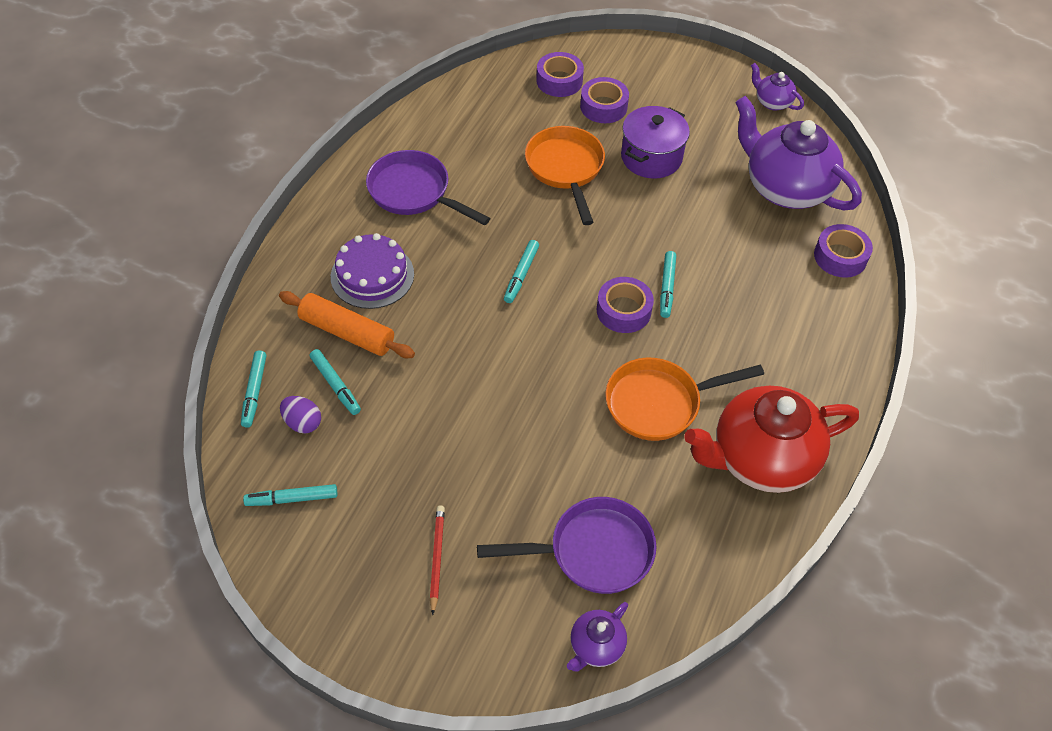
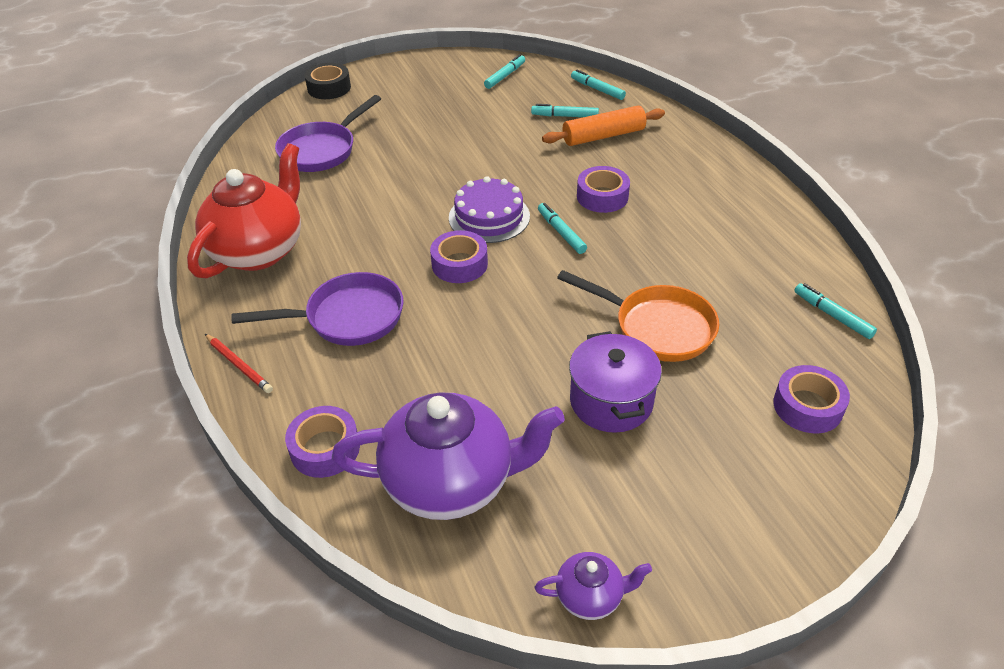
camera: 135 degrees right, 10 degrees down
(303, 423) = (552, 96): purple egg -> none
(372, 275) = (645, 166): purple cake -> purple cake (489, 217)
(414, 192) = (718, 223): purple pan -> purple pan (347, 317)
(437, 558) = (402, 102): red pencil -> red pencil (239, 365)
(476, 671) = (329, 88): none -> black tape
(596, 646) = (278, 125): purple teapot -> none
(603, 106) = (729, 416): purple tape -> purple tape (602, 196)
(659, 403) = (364, 232): orange pan -> none
(667, 287) = (448, 302): turquoise marker -> turquoise marker (832, 315)

